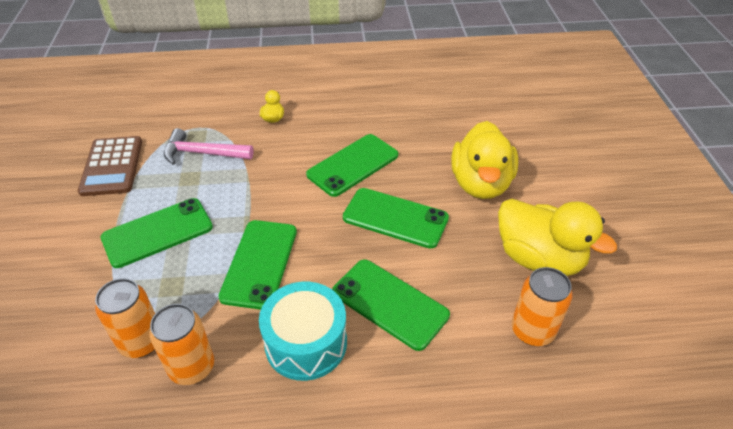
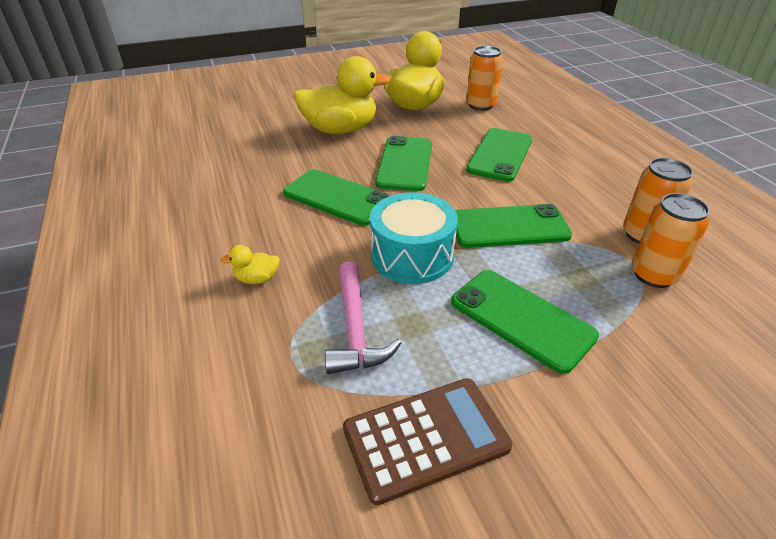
camera: 105 degrees left, 5 degrees down
(306, 343) = (567, 184): turquoise drum -> turquoise drum (412, 255)

